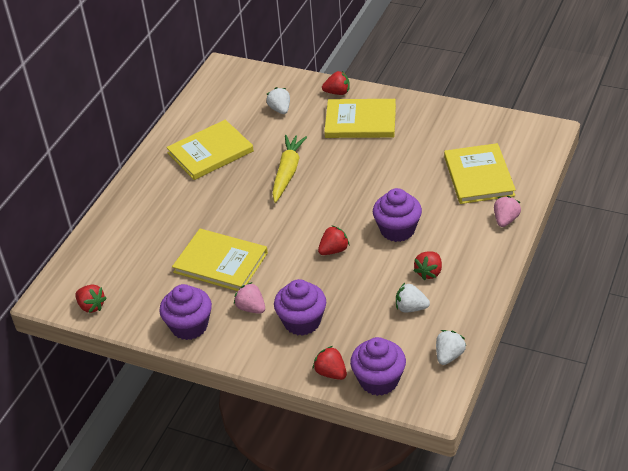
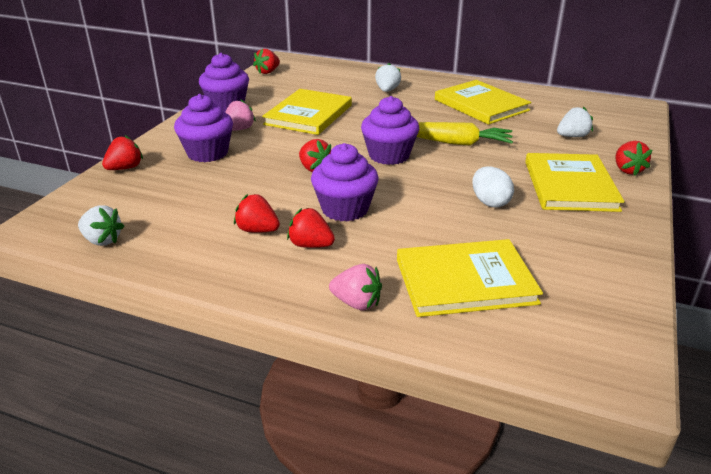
camera: 85 degrees right, 10 degrees down
(379, 380) = (95, 194): purple cupcake -> purple cupcake (389, 155)
(385, 160) = (490, 202): none -> white egg
(411, 308) = (198, 216): white strawberry -> white strawberry (387, 90)
(446, 244) = (310, 245): none -> red strawberry

